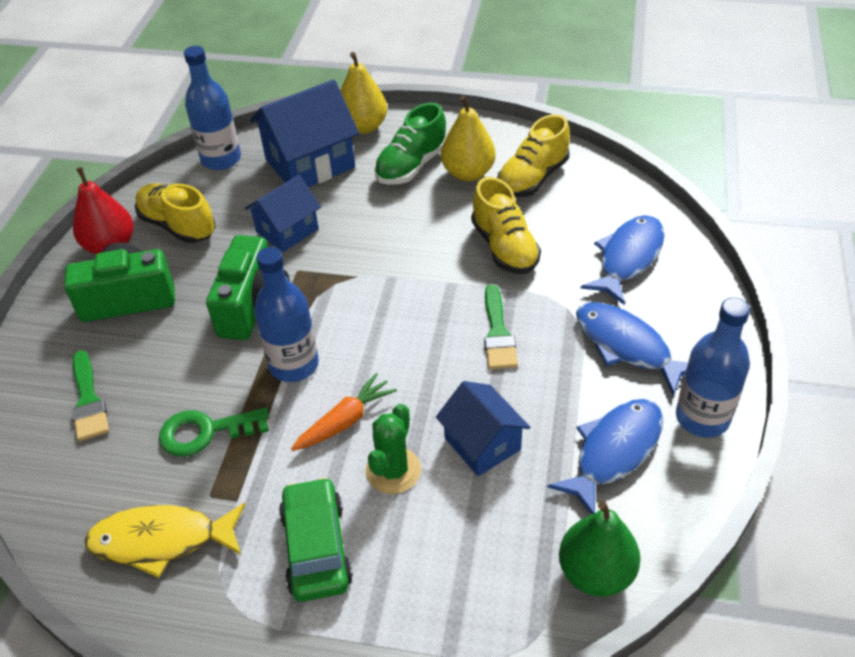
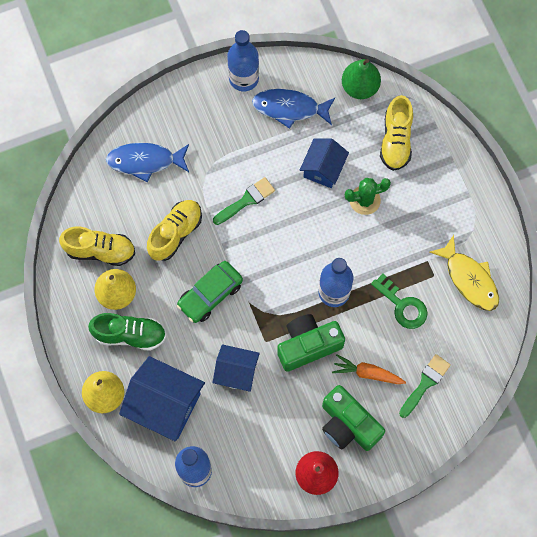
camera: 125 degrees left, 25 degrees up
(178, 226) = (273, 446): yellow shoe -> yellow shoe (396, 140)
(316, 547) = (426, 208): green car -> green car (210, 294)
(345, 421) = (351, 241): orange carrot -> orange carrot (367, 373)
(627, 346) = (216, 132): blue fish -> none

